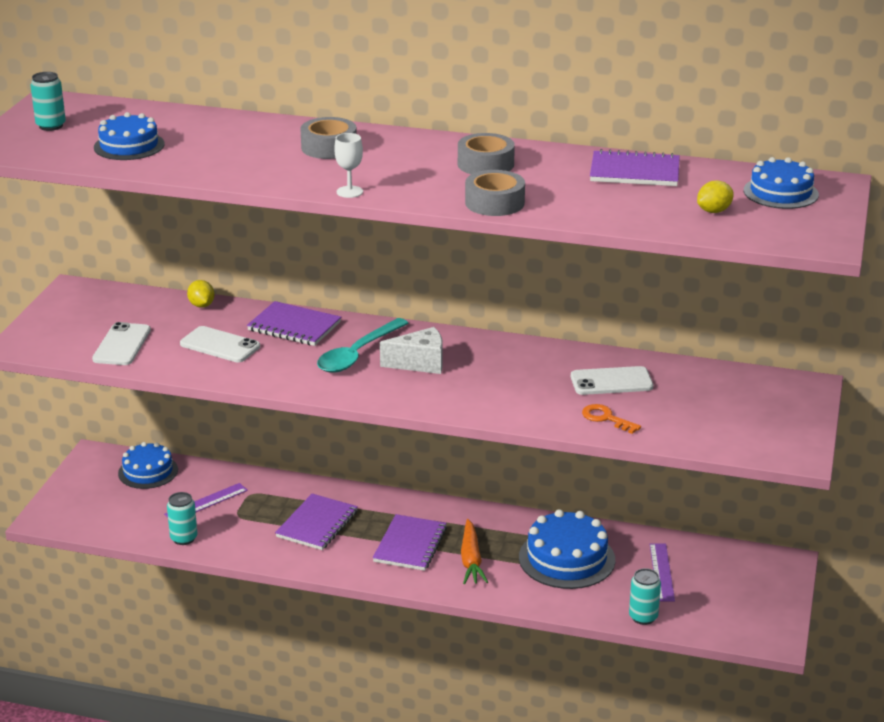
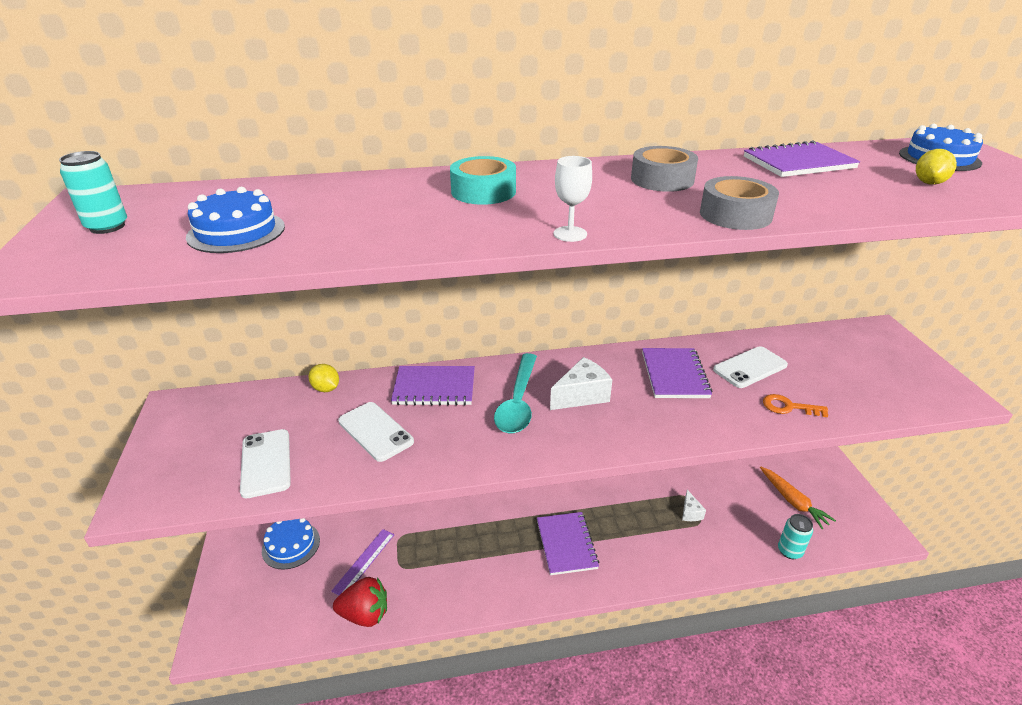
camera: 25 degrees left, 5 degrees up
(184, 538) = (365, 614): turquoise can -> red strawberry
(220, 345) = (375, 431): white phone -> white phone turned 45 degrees clockwise
(317, 524) = (476, 550): purple notebook -> purple notebook (674, 375)
(329, 147) = (483, 191): grey tape -> turquoise tape
(471, 559) = (623, 541): orange carrot -> orange carrot (793, 501)
(566, 558) = (690, 513): blue cake -> white cheese
(662, 572) = (763, 500): purple ruler -> none

